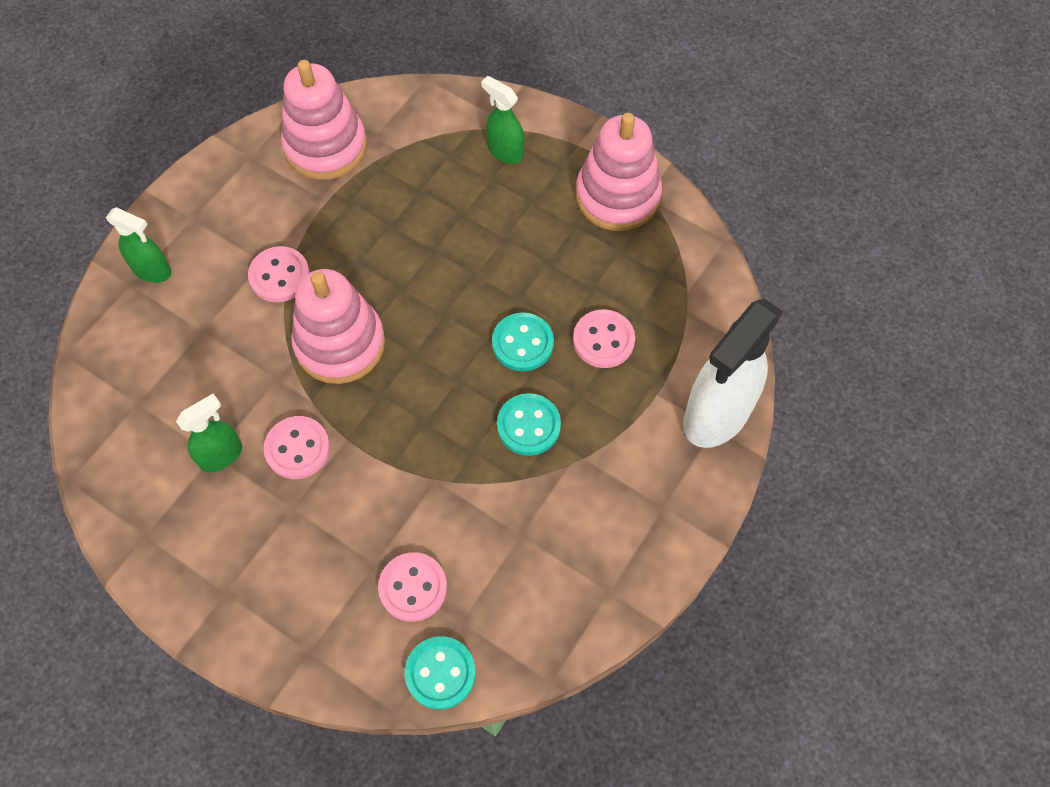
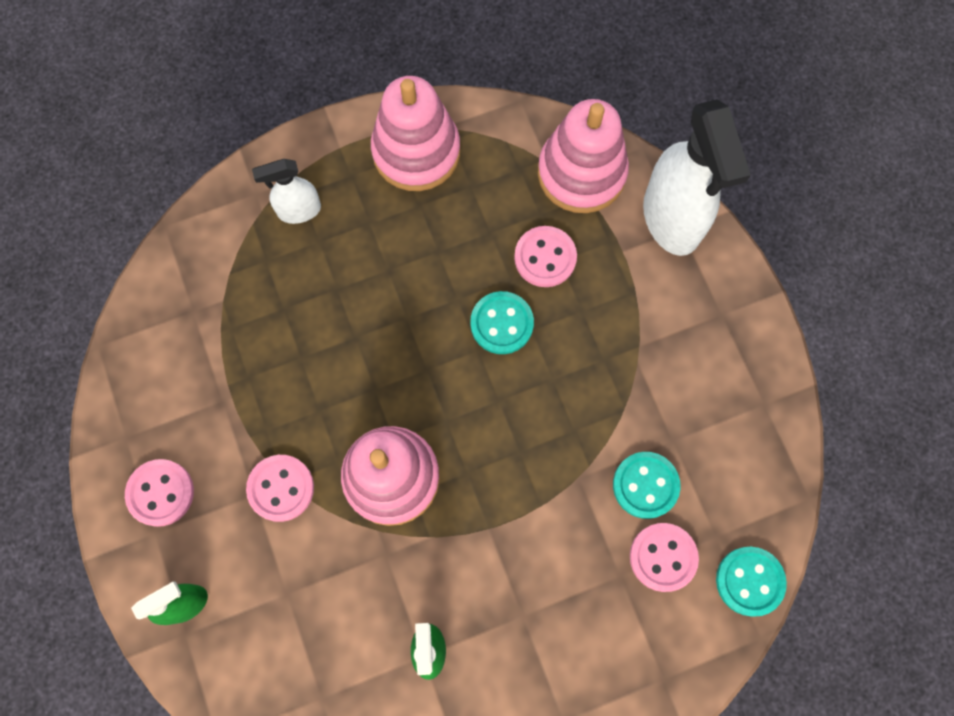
camera: 55 degrees left, 10 degrees up
(297, 448) = (470, 577): pink button -> pink button (160, 493)
(325, 146) = (170, 361): pink stacking toy -> pink stacking toy (581, 173)
(505, 151) = (299, 210): green spray bottle -> white spray bottle
(528, 425) = (581, 370): turquoise button -> turquoise button (645, 485)

